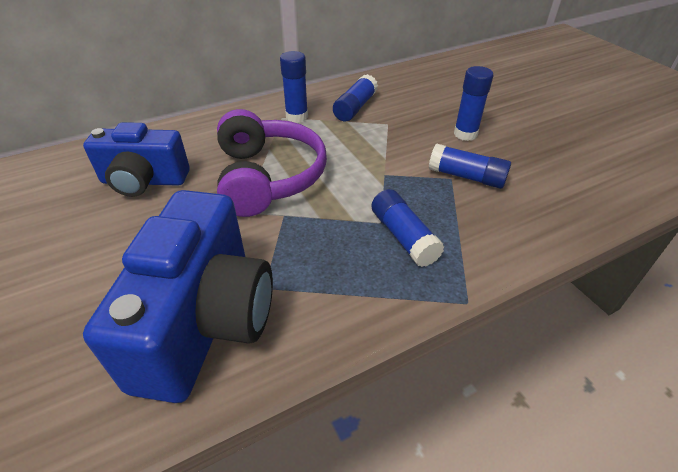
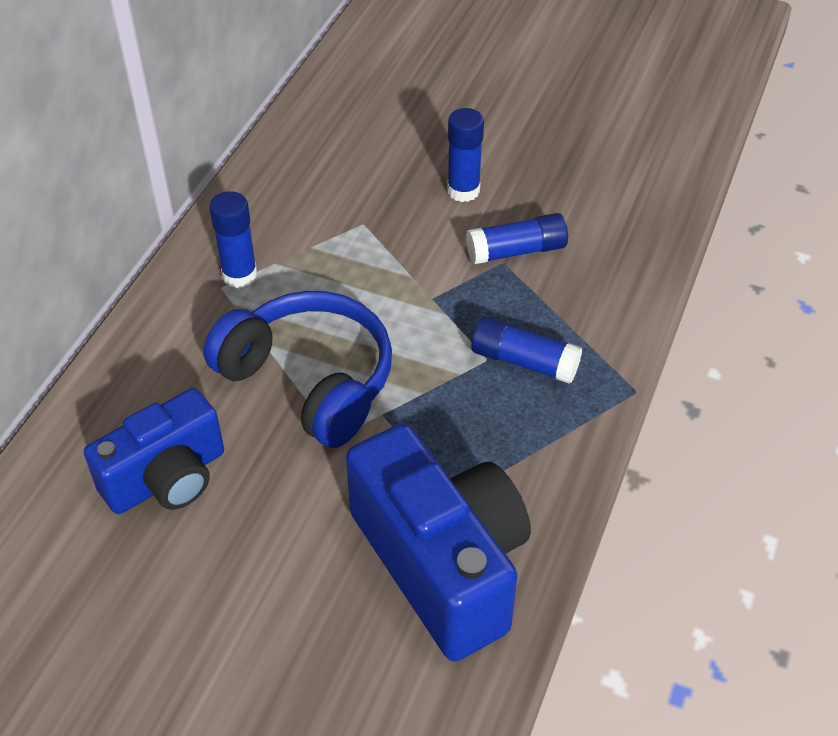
camera: 40 degrees left, 5 degrees up
(268, 177) = (309, 380): purple headphones -> blue headphones
(355, 107) = (297, 219): blue glue stick -> none

